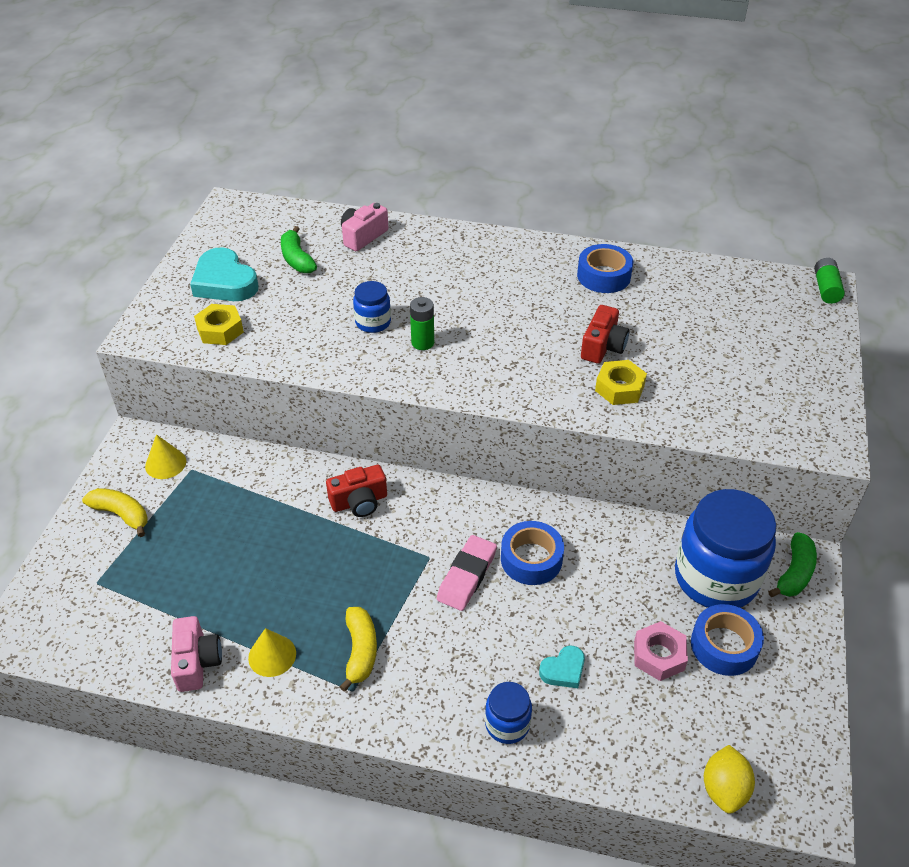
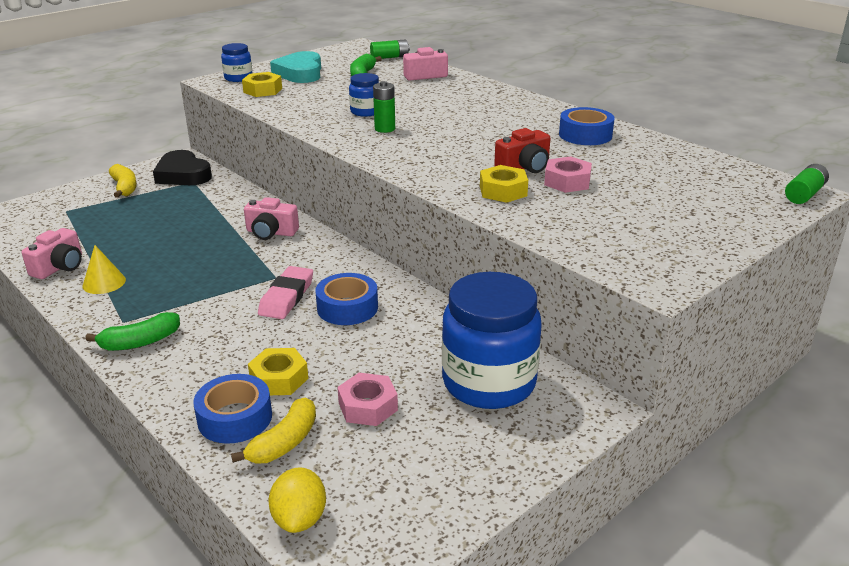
camera: 35 degrees right, 15 degrees down
(165, 463) = (183, 175): yellow cone -> black heart
(290, 216) = (390, 57): none -> green battery
(359, 502) = (271, 232): red camera -> pink camera
(360, 651) = (158, 304): yellow banana -> yellow banana (284, 442)
(467, 576) = (286, 297): pink eraser -> pink eraser turned 45 degrees counterclockwise
(507, 724) = (193, 388): blue jar -> blue jar (238, 78)
(563, 670) = (279, 379): turquoise heart -> yellow nut
(654, 351) = (567, 182): none -> pink nut
(724, 646) = (435, 427): blue tape -> blue tape (235, 418)
(724, 789) = (300, 519): yellow lemon -> yellow lemon turned 45 degrees counterclockwise
(794, 573) = (572, 412): green banana -> green banana (140, 342)

